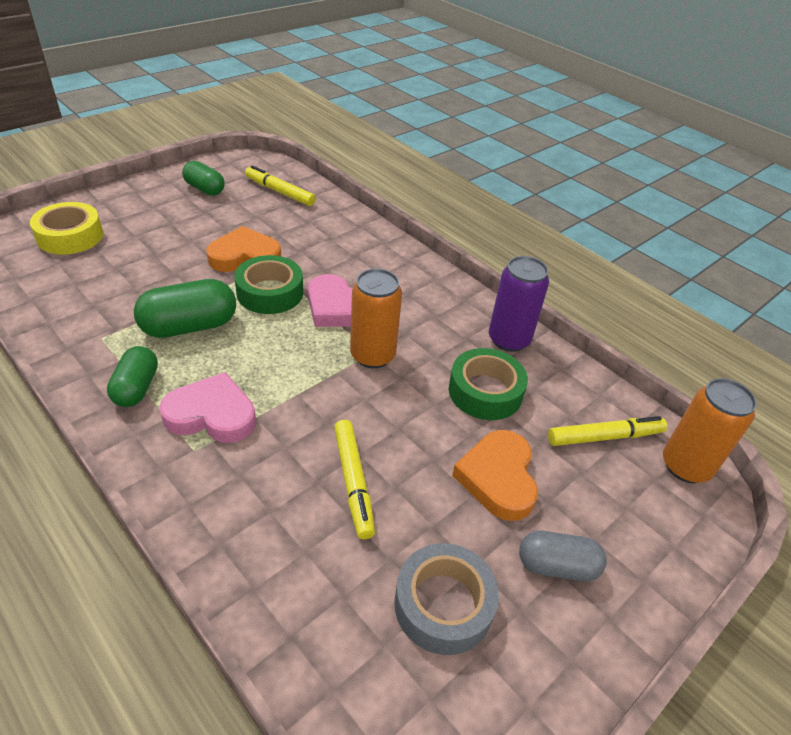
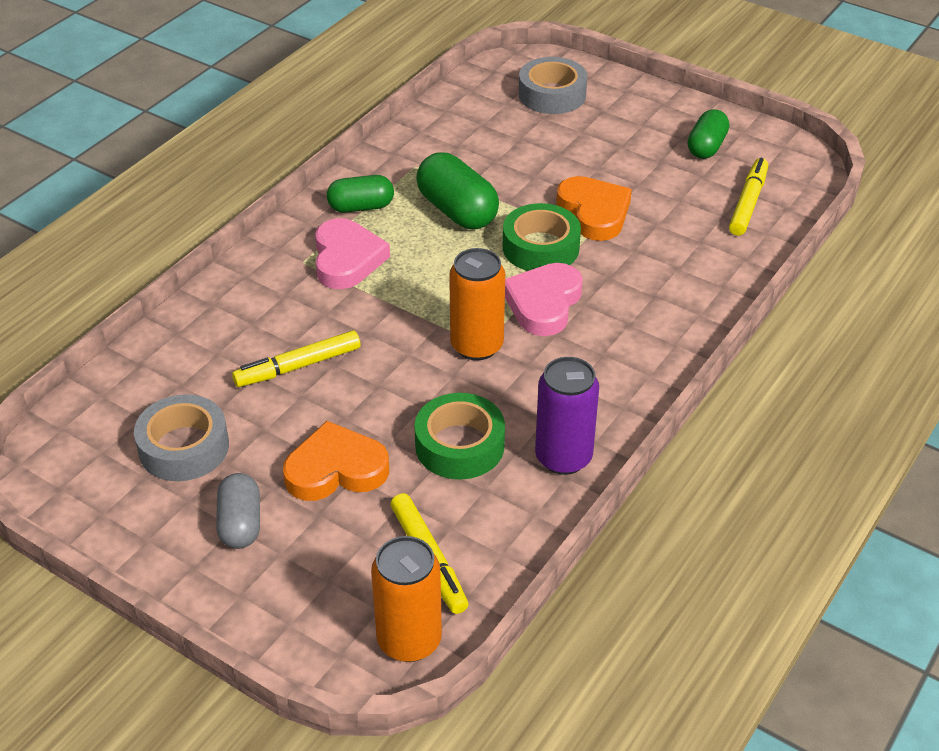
camera: 80 degrees right, 0 degrees up
(70, 236) = (552, 95): yellow tape -> grey tape

